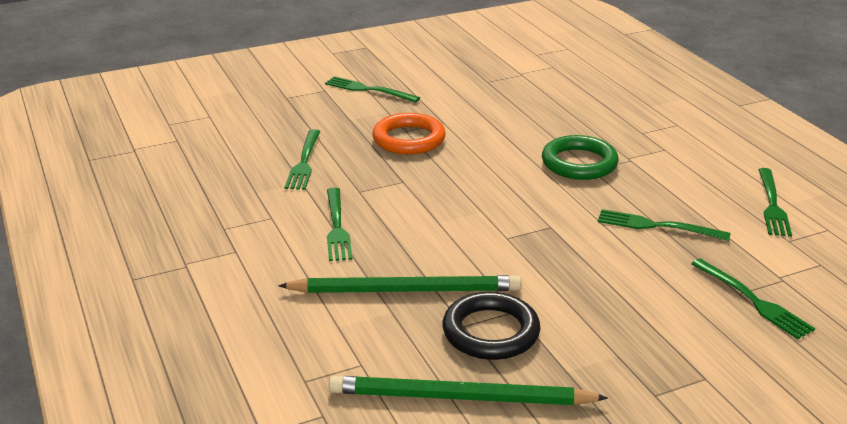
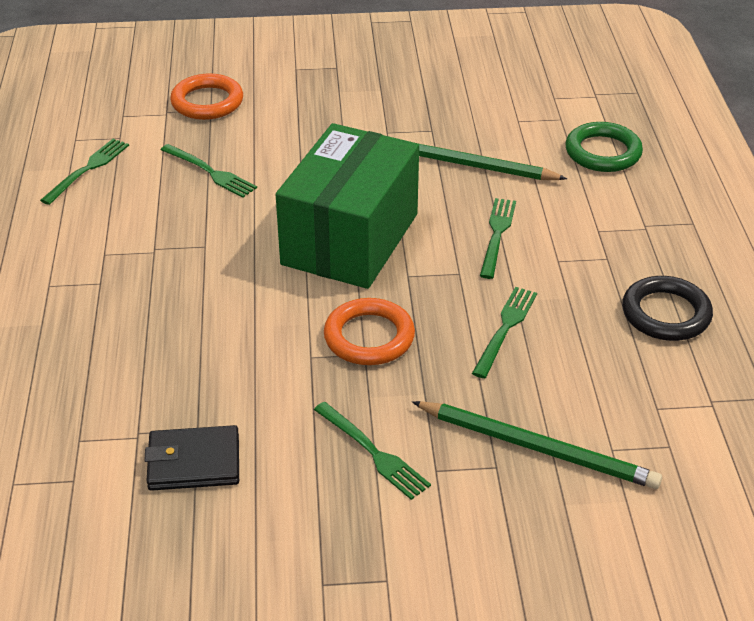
camera: 160 degrees left, 10 degrees up
(460, 397) = (460, 89): green pencil -> green pencil (538, 448)
(472, 197) = (350, 239): none -> green box
(475, 70) = (194, 462): none -> black wallet
(490, 332) = (415, 121): black ring -> black ring (666, 314)
(579, 163) = (210, 256): green ring -> green ring (603, 152)
(754, 301) = (207, 102): green fork -> orange ring

